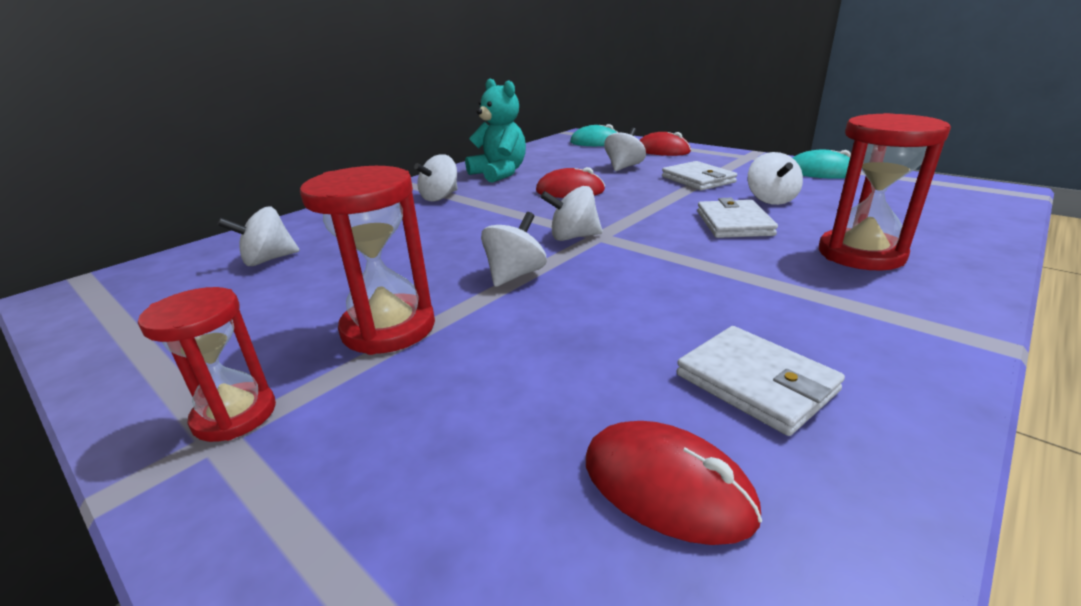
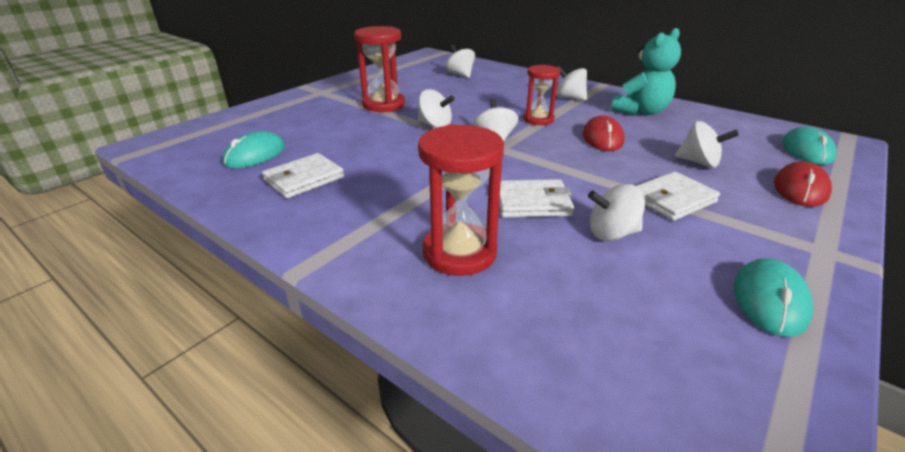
camera: 85 degrees right, 5 degrees up
(235, 415) = (332, 91): red hourglass -> red hourglass (538, 119)
(667, 486) = (255, 155): red mouse -> turquoise mouse

